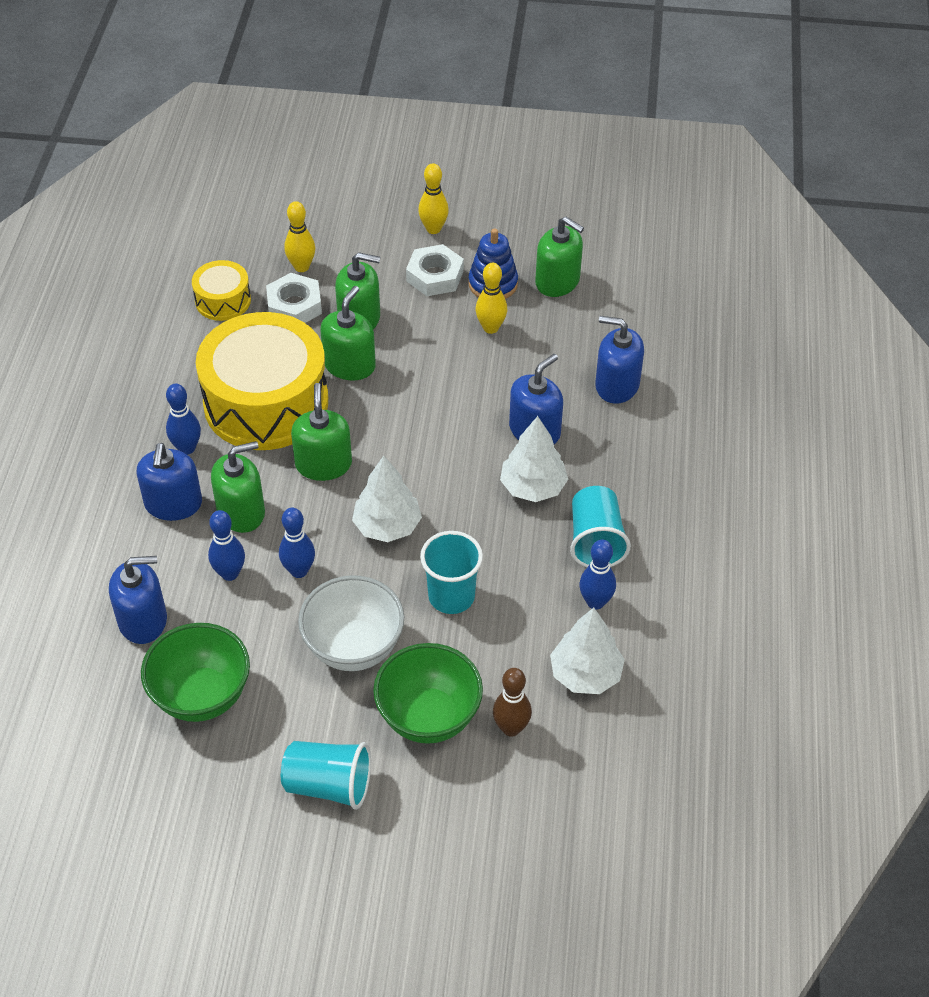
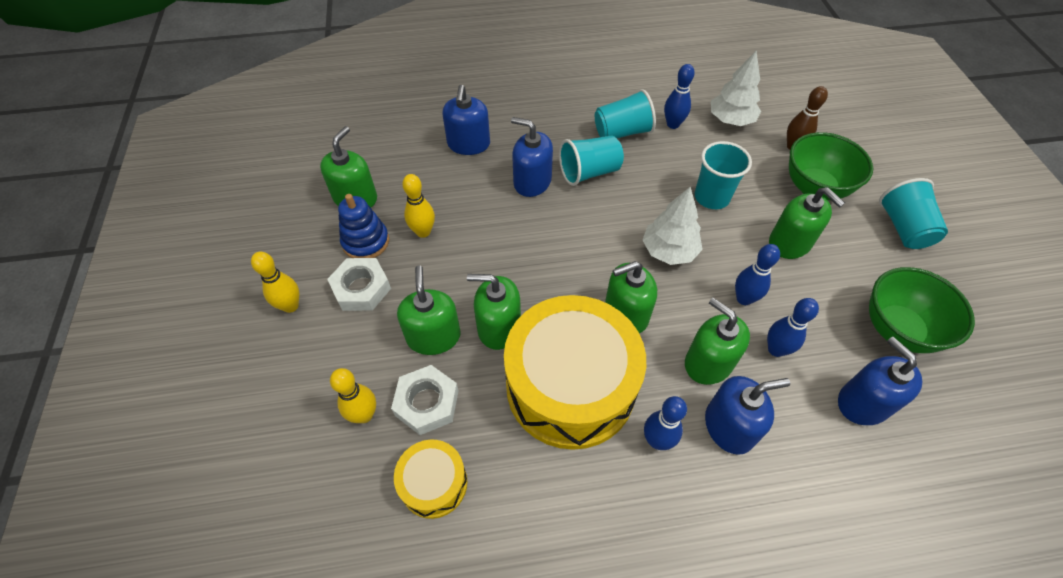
camera: 105 degrees left, 5 degrees up
(353, 647) = (789, 243): white bowl -> green soap dispenser
(533, 487) = (589, 172): white tree -> turquoise cup

